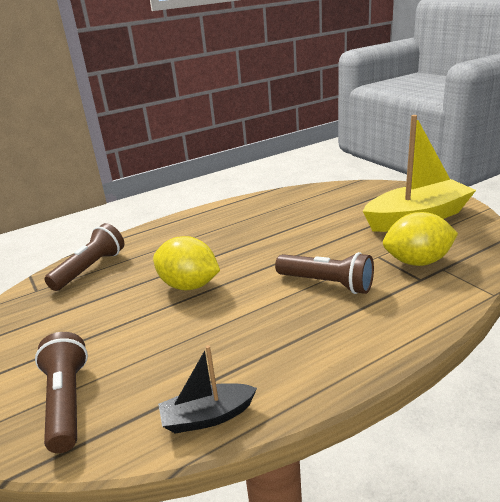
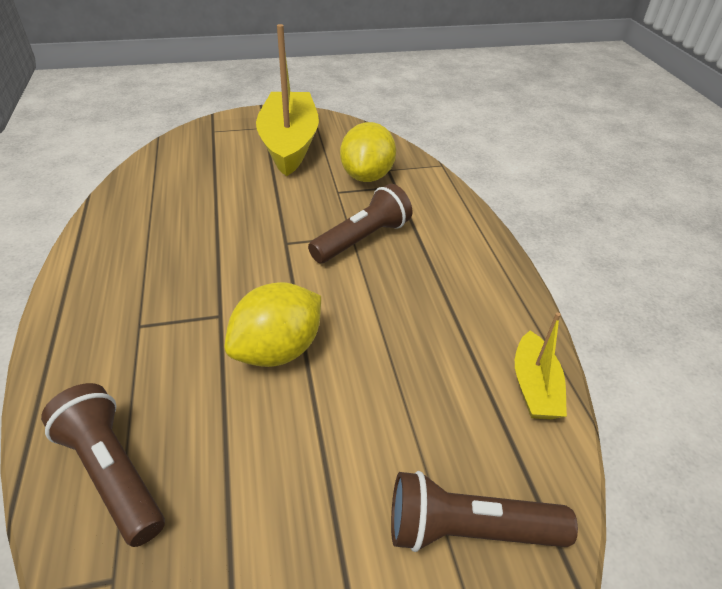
camera: 75 degrees left, 15 degrees up
(207, 417) = (534, 387): black boat -> yellow boat

